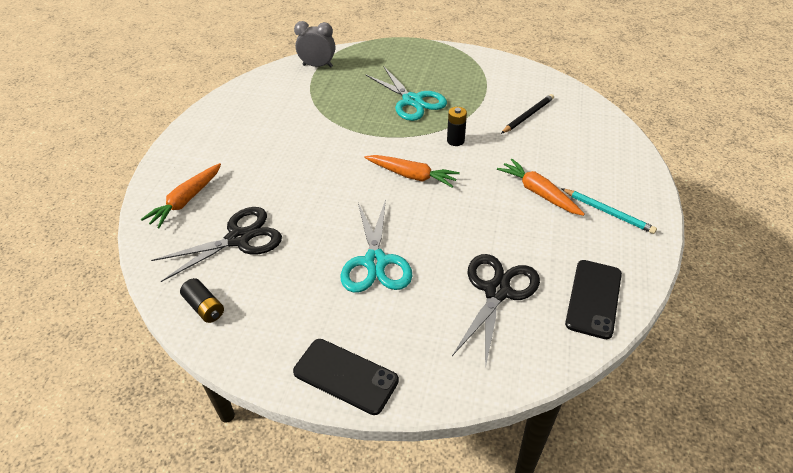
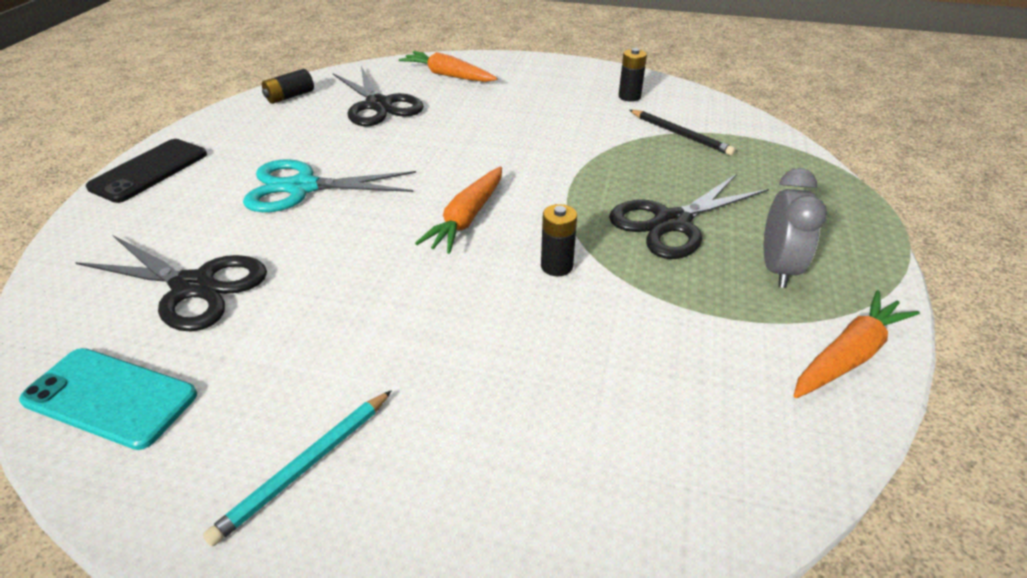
camera: 90 degrees right, 5 degrees down
(253, 106) = (629, 97): none -> black battery
(317, 66) = (748, 135): grey clock -> grey clock (777, 269)
(412, 101) = (672, 222): turquoise scissors -> black scissors
(528, 116) = (651, 376): black pencil -> black pencil (680, 134)
(538, 193) = (394, 361): orange carrot -> orange carrot (848, 355)
(594, 298) = (110, 398): black phone -> turquoise phone

